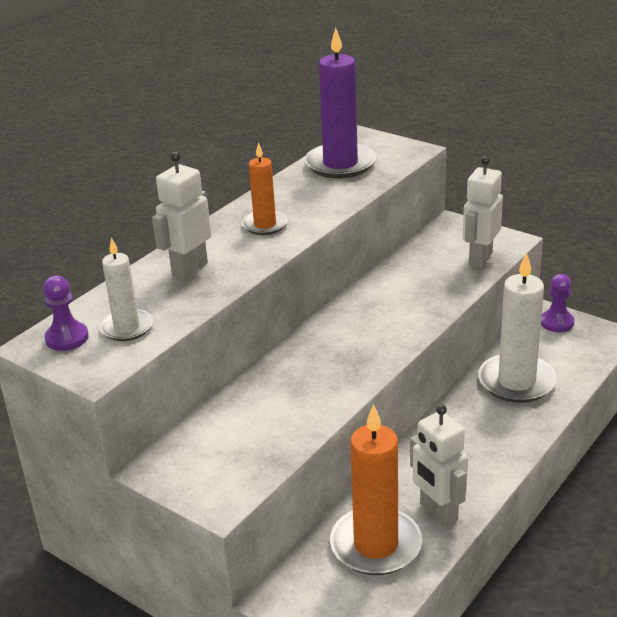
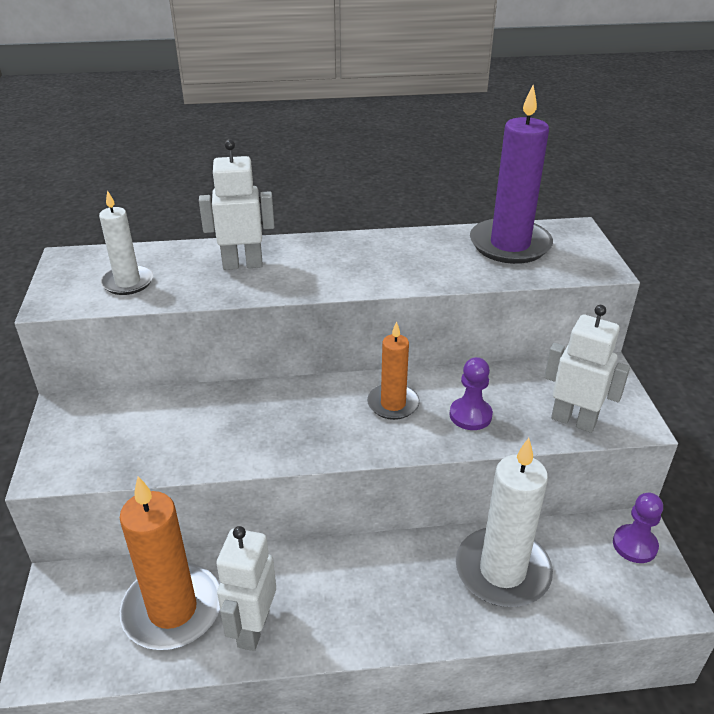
camera: 45 degrees right, 5 degrees up
(67, 338) = (88, 266): purple pawn -> purple pawn (470, 415)
(265, 225) = (355, 262): orange candle -> orange candle (393, 404)
(480, 259) = (573, 420): white robot -> white robot turned 45 degrees clockwise

